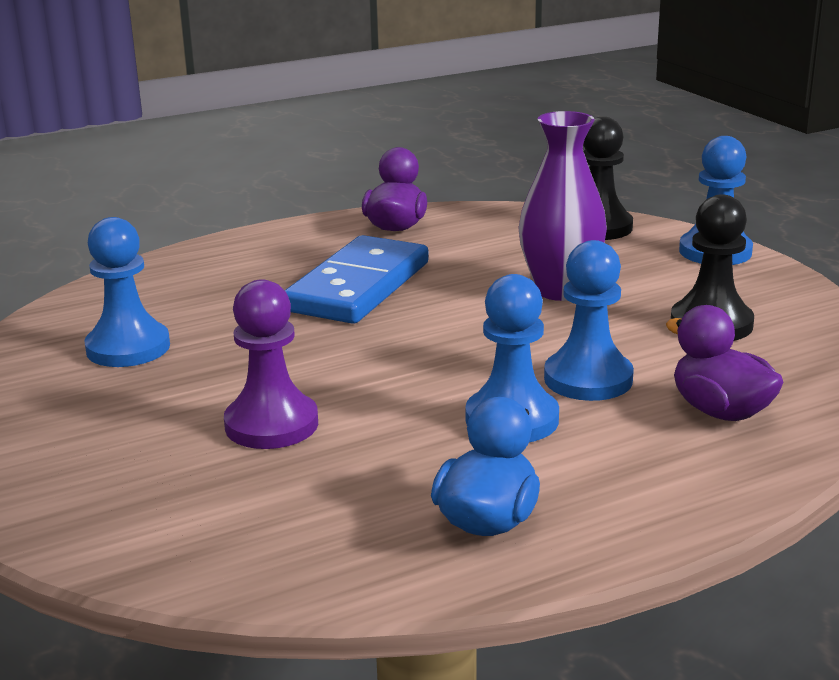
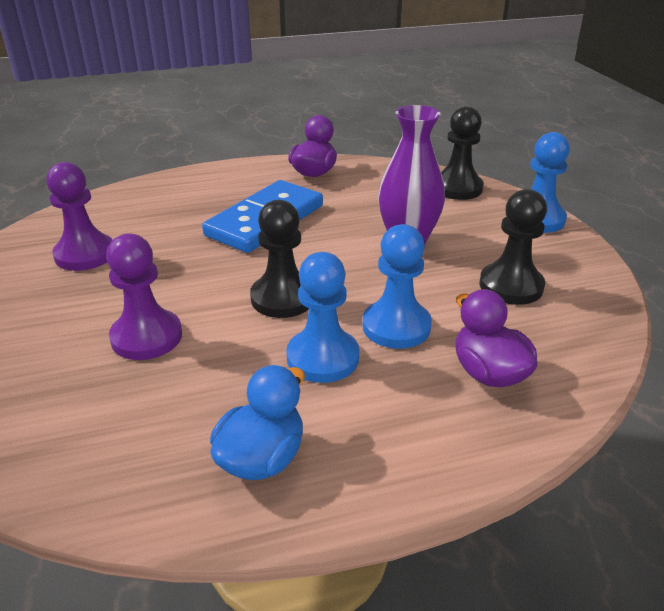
camera: 10 degrees right, 10 degrees up
(128, 348) = (85, 254): blue pawn -> purple pawn
(428, 366) = (283, 298): none -> black pawn

